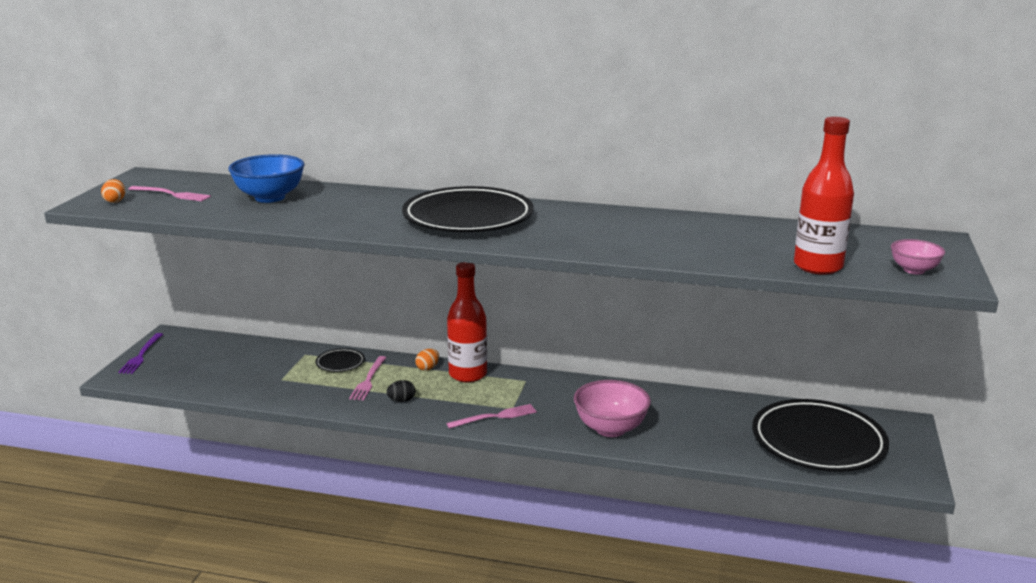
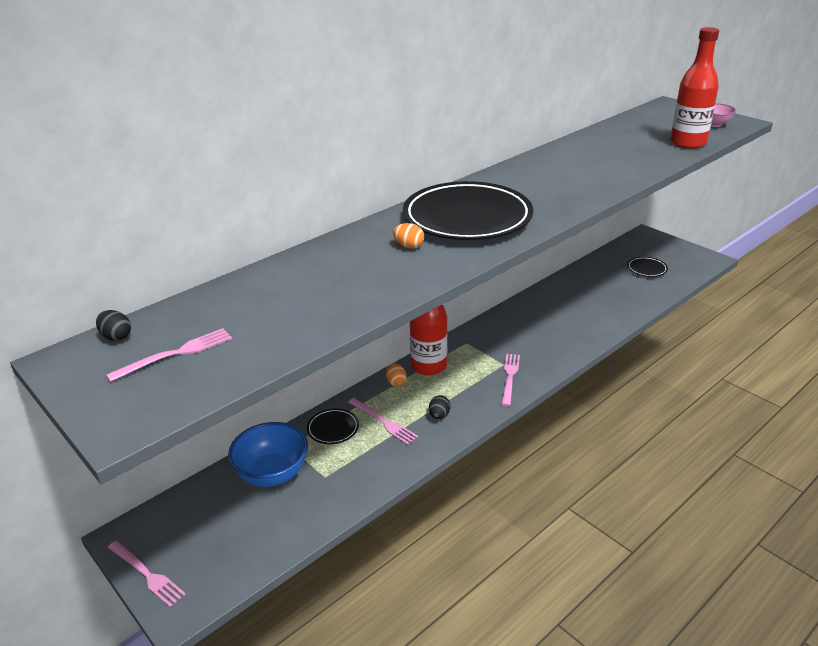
camera: 55 degrees left, 10 degrees up
(115, 201) = (140, 401): orange egg -> orange egg (409, 246)
(141, 355) = (146, 574): purple fork -> pink fork
(179, 177) = (116, 337): none -> black egg
(270, 197) = (279, 295): blue bowl -> blue bowl (272, 474)
(610, 429) = (570, 334): pink bowl -> none
(818, 442) = (646, 269): black plate -> black plate, size x0.43

